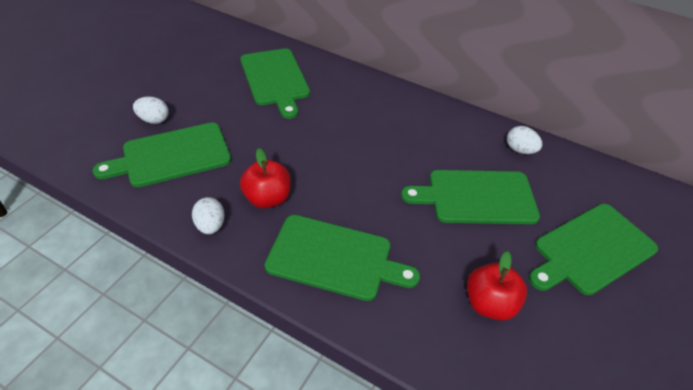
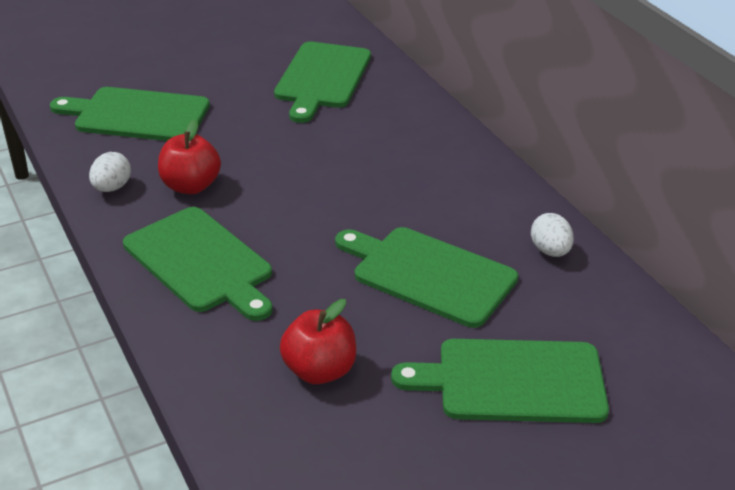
camera: 35 degrees right, 10 degrees down
(154, 120) = (152, 77): white egg -> none

